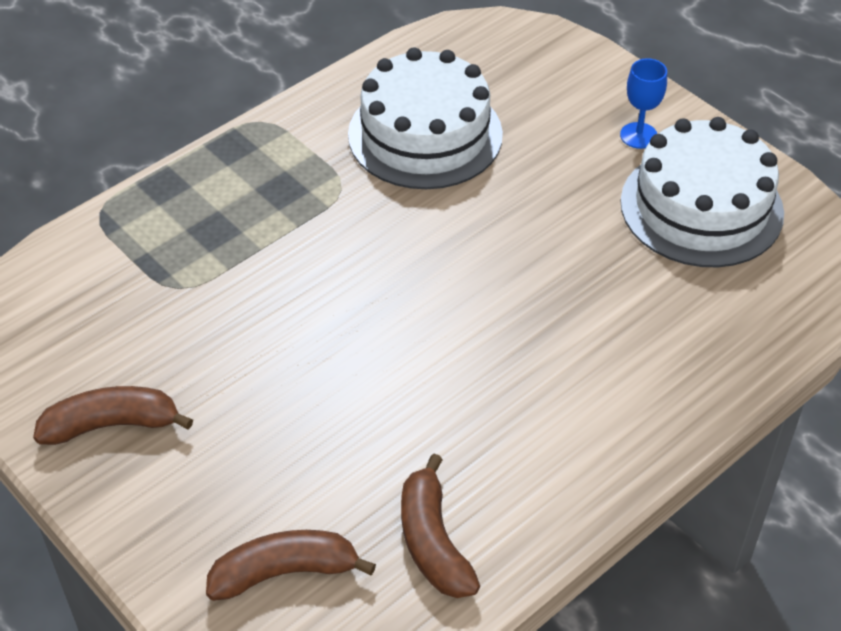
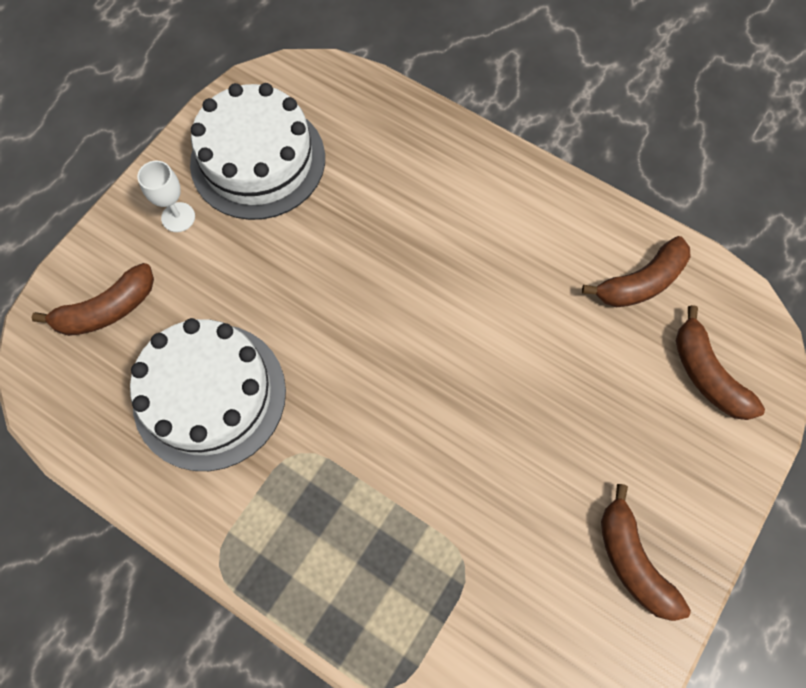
camera: 105 degrees left, 20 degrees up
(542, 76) = (107, 310): none -> brown banana
(638, 135) = (178, 217): blue goblet -> white goblet

